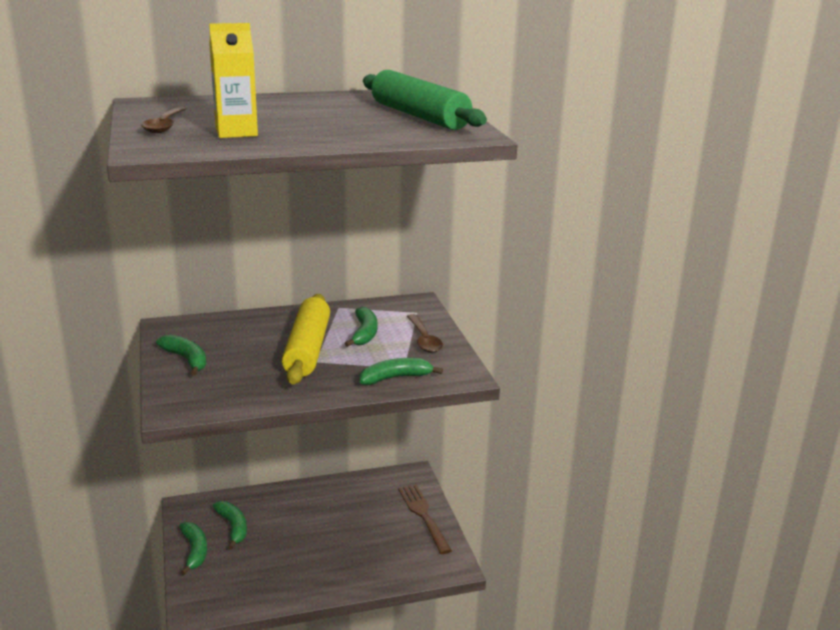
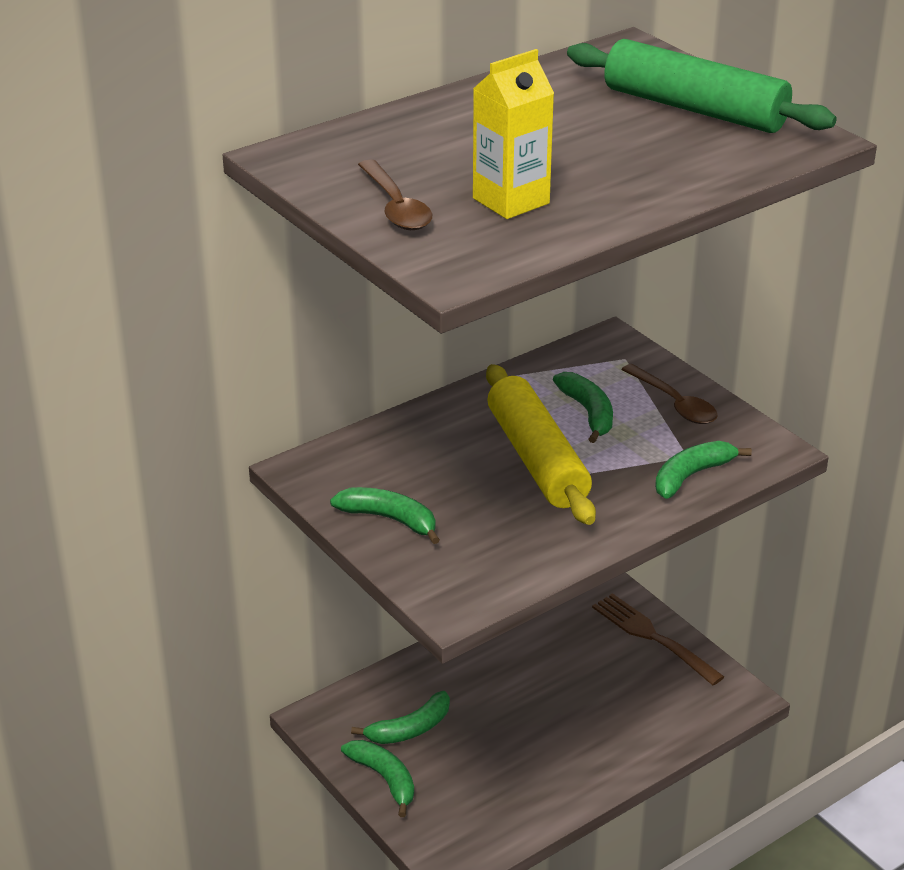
camera: 20 degrees left, 10 degrees up
(233, 527) = (410, 729): green banana -> green banana turned 105 degrees clockwise

